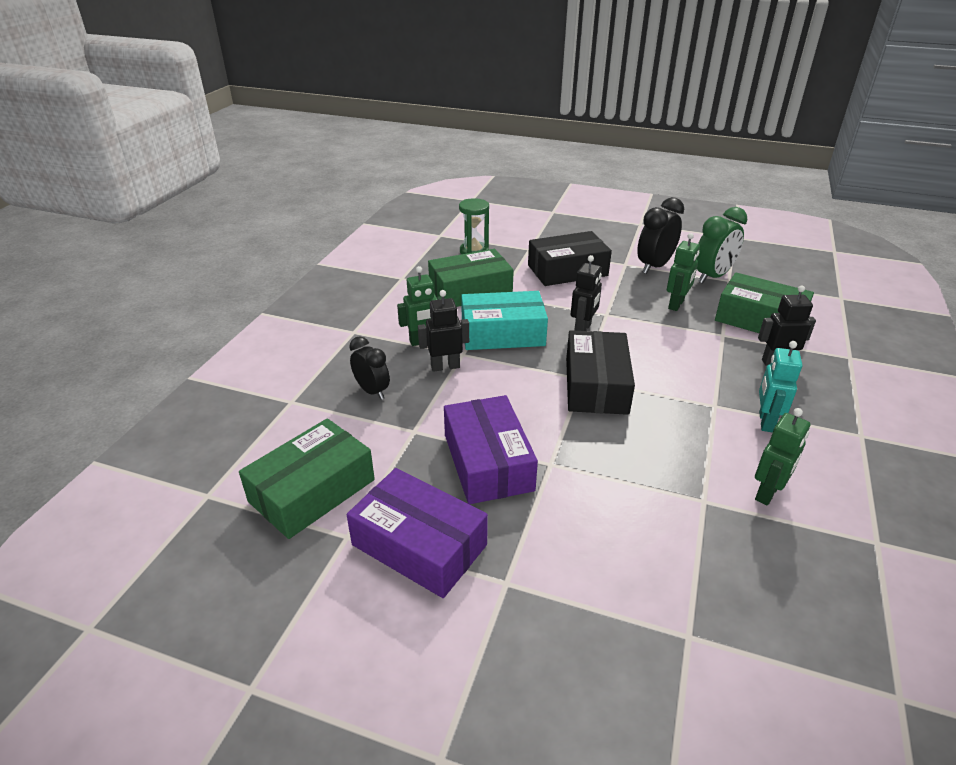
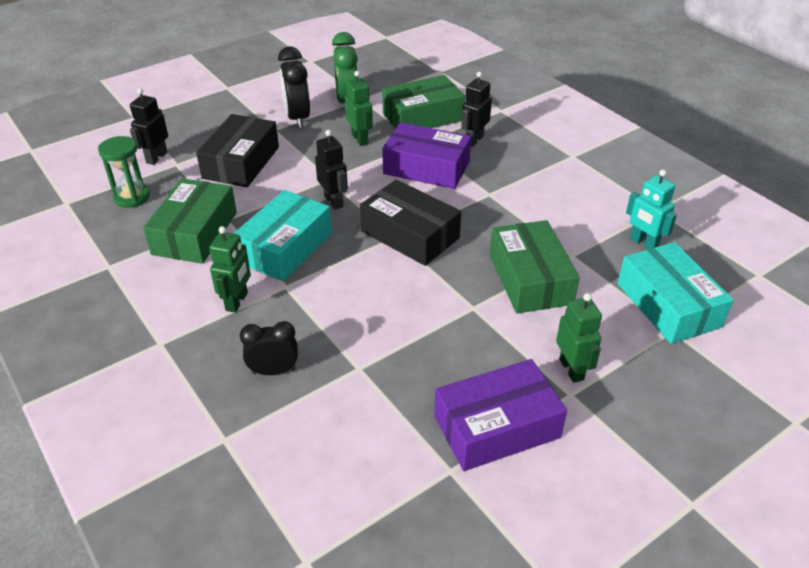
camera: 55 degrees left, 5 degrees up
(312, 490) = (373, 473): green box -> green box (530, 279)
(445, 366) = (291, 306): black robot -> black robot (156, 158)
(488, 462) = (440, 341): purple box -> purple box (426, 168)
(725, 616) = (668, 305): none -> turquoise box
(765, 422) = (526, 183): turquoise robot -> turquoise robot (643, 243)
(767, 493) = (588, 225): green robot -> green robot (572, 369)

